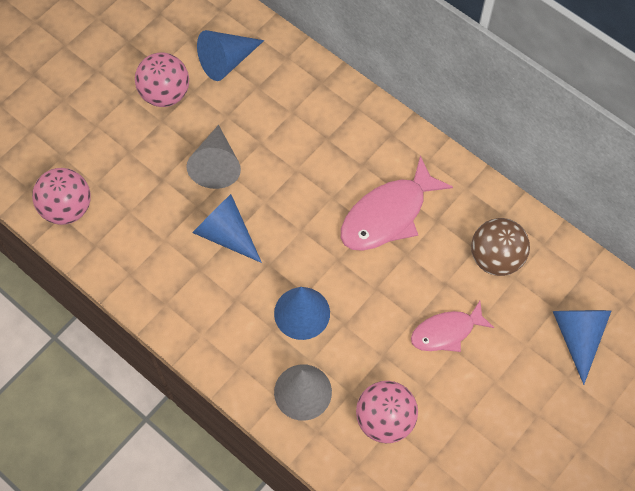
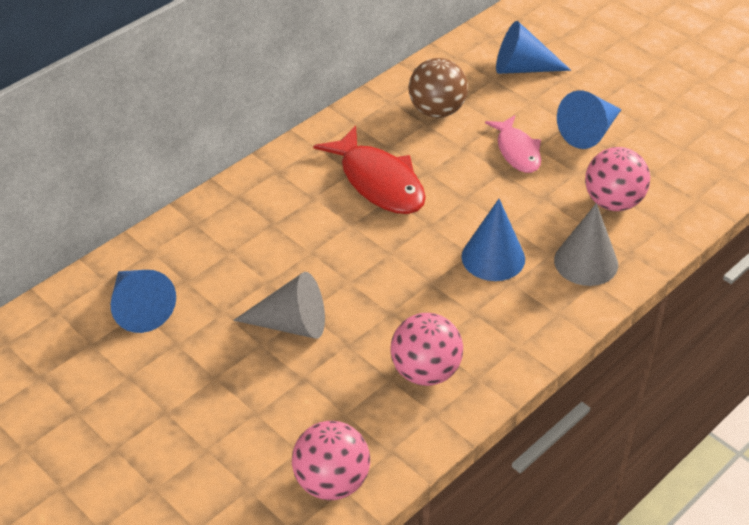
camera: 85 degrees left, 20 degrees down
(165, 94) = (174, 372): pink ball -> pink ball (425, 372)
(226, 234) = (387, 318): blue cone -> blue cone (589, 132)
(388, 215) = (379, 182): pink fish -> red fish

